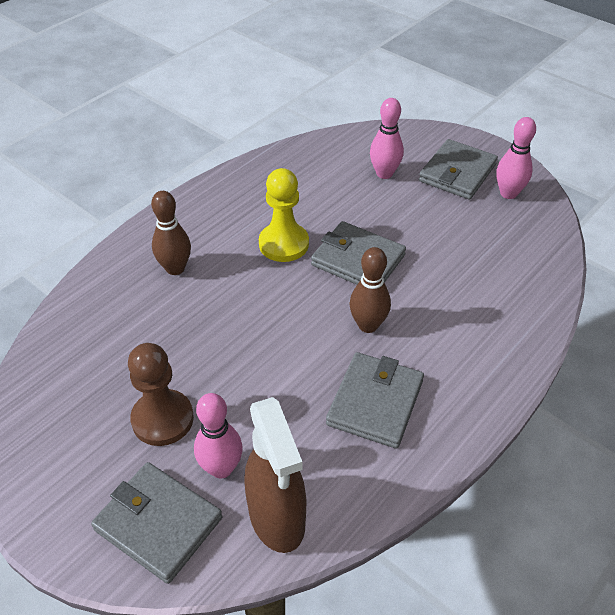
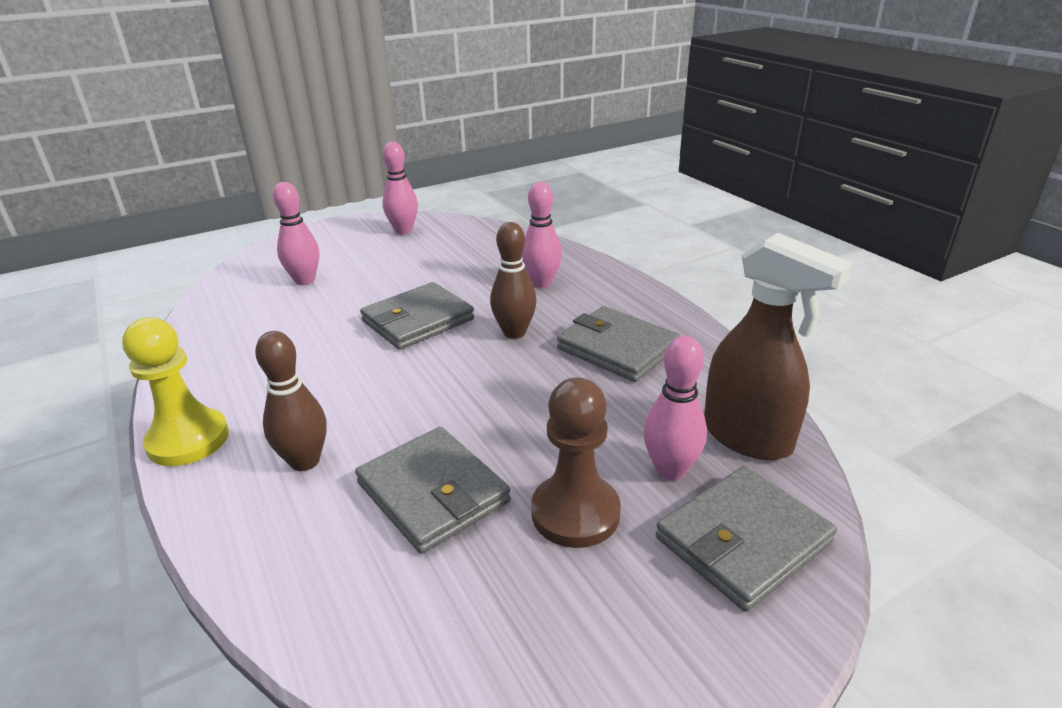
camera: 70 degrees left, 15 degrees down
(277, 518) = (748, 438): brown spray bottle -> brown spray bottle turned 45 degrees clockwise
(284, 244) = (347, 363): yellow pawn -> yellow pawn (188, 440)
(457, 173) = (350, 245): grey wallet -> grey wallet (433, 492)
(464, 320) = (541, 283): none -> pink bowling pin

